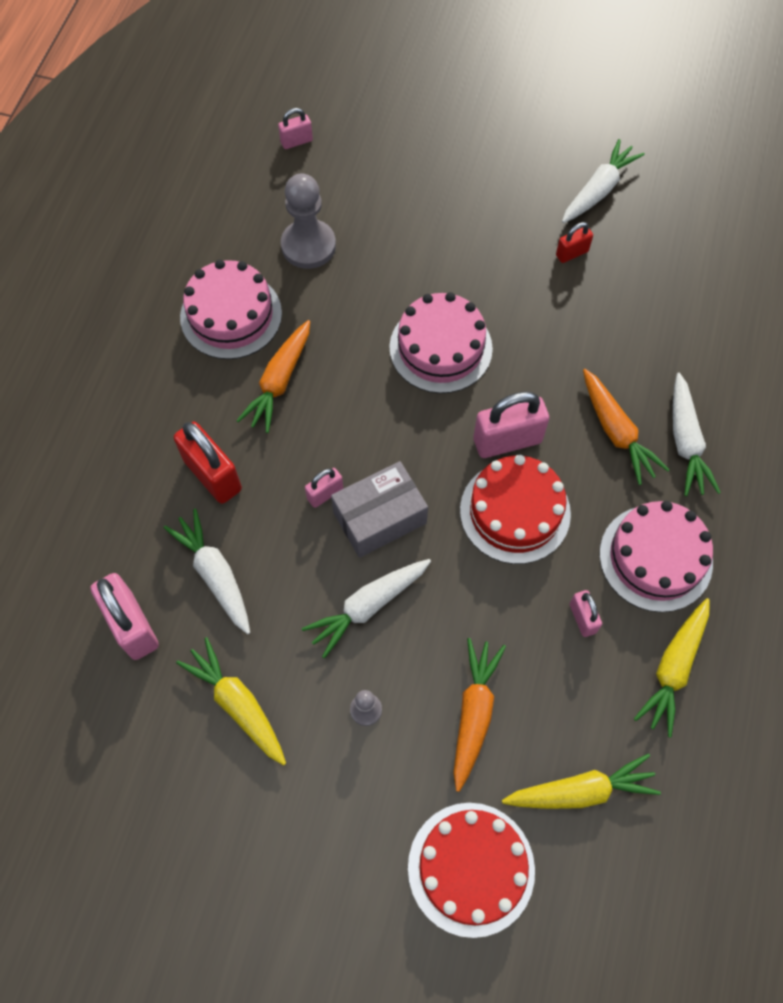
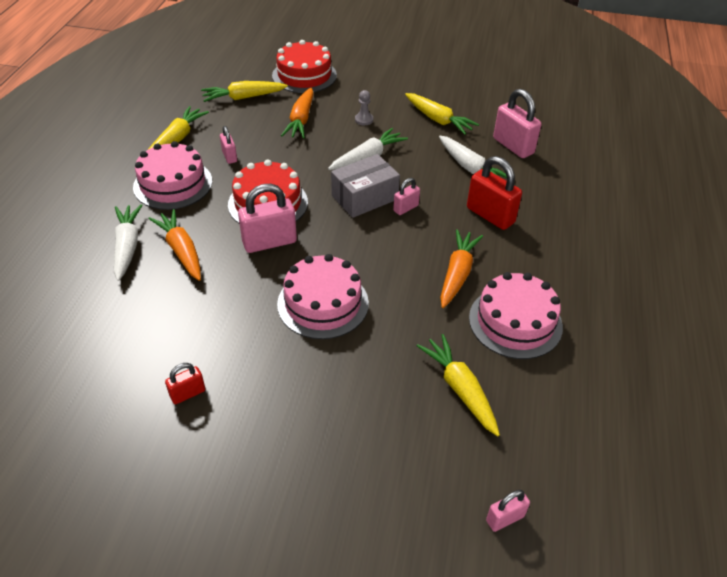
camera: 175 degrees right, 20 degrees down
(308, 246) = (460, 389): grey pawn -> yellow carrot
(598, 190) = (141, 469): white carrot -> none

